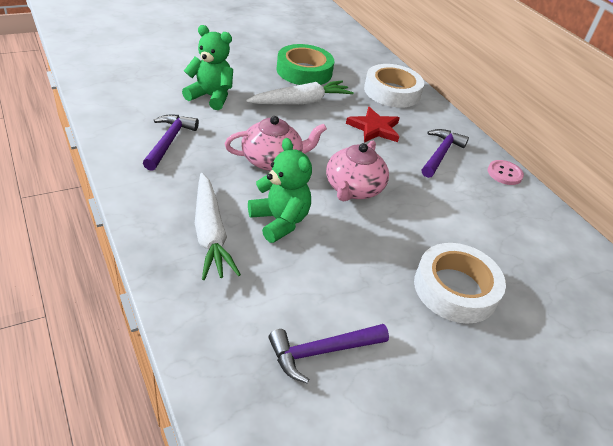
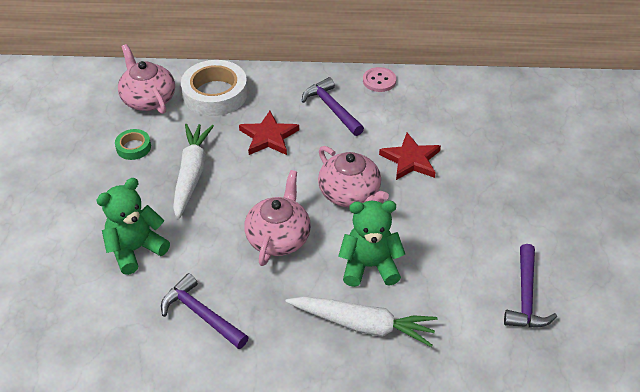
camera: 55 degrees left, 5 degrees up
(304, 71) = (133, 147): green tape -> green tape, size x0.50
(355, 65) = (148, 99): none -> pink teapot
(429, 218) = (411, 159): none -> red star
(455, 289) = (495, 184): white tape -> none

